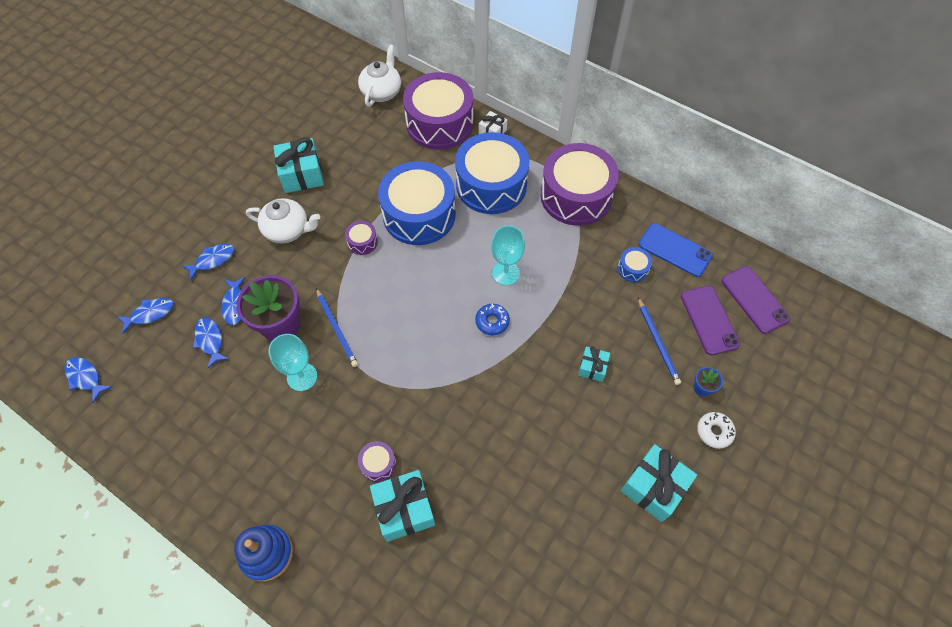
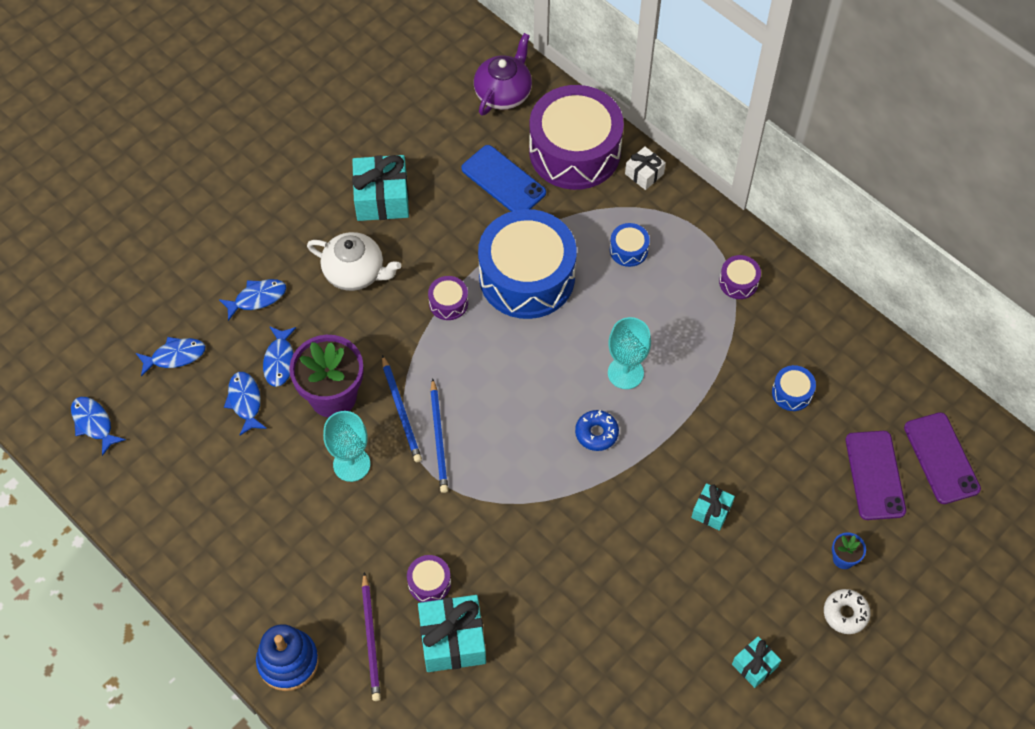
camera: 10 degrees right, 0 degrees up
(335, 521) = (371, 639): none -> purple pencil
(382, 92) = (503, 93): white teapot -> purple teapot
(491, 185) = (628, 250): blue drum -> blue drum, size x0.41
(576, 196) = (738, 282): purple drum -> purple drum, size x0.41
(653, 487) = (754, 665): turquoise gift -> turquoise gift, size x0.55
(658, 342) = (801, 493): blue pencil -> blue pencil (439, 438)
(675, 250) = (853, 376): blue phone -> blue phone (503, 181)

